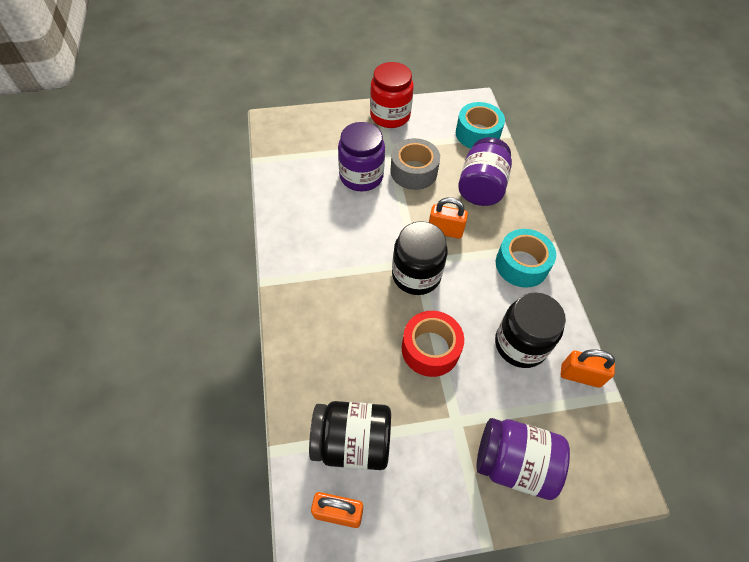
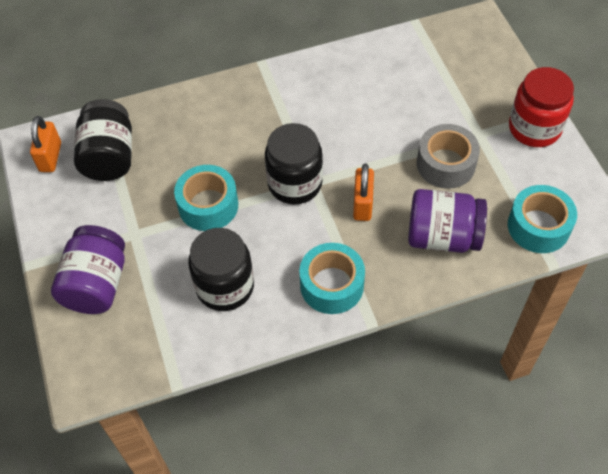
camera: 85 degrees right, 0 degrees up
(361, 176) = (421, 115): purple jar -> none
(430, 349) = (208, 205): red tape -> turquoise tape
(580, 375) = (195, 346): orange padlock -> none

